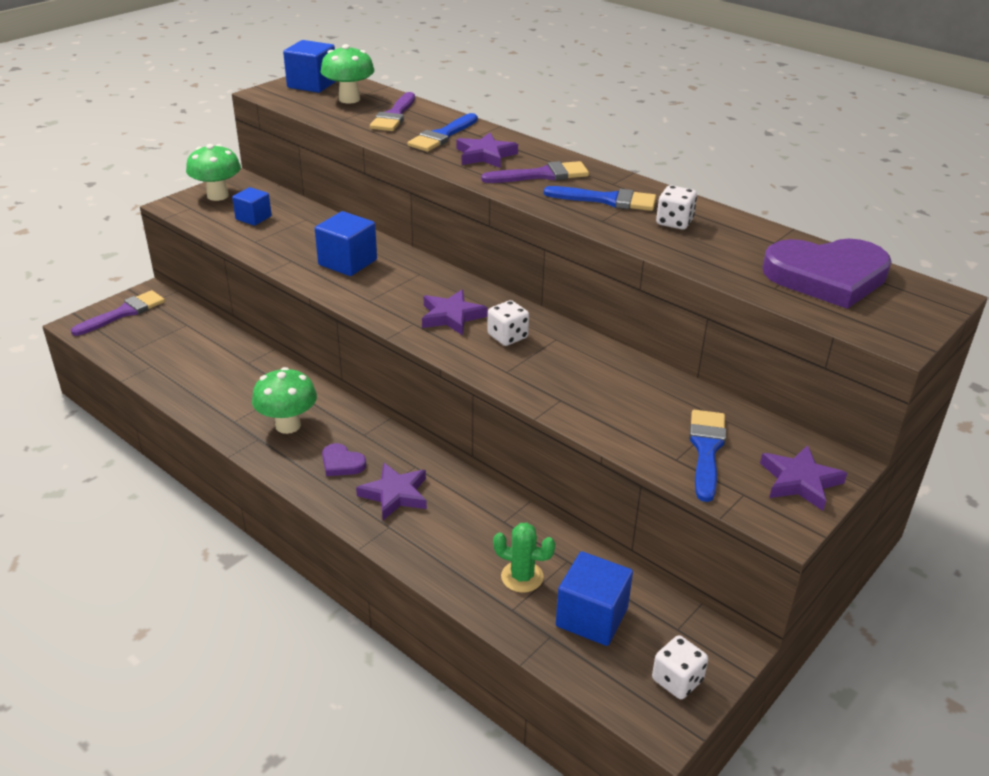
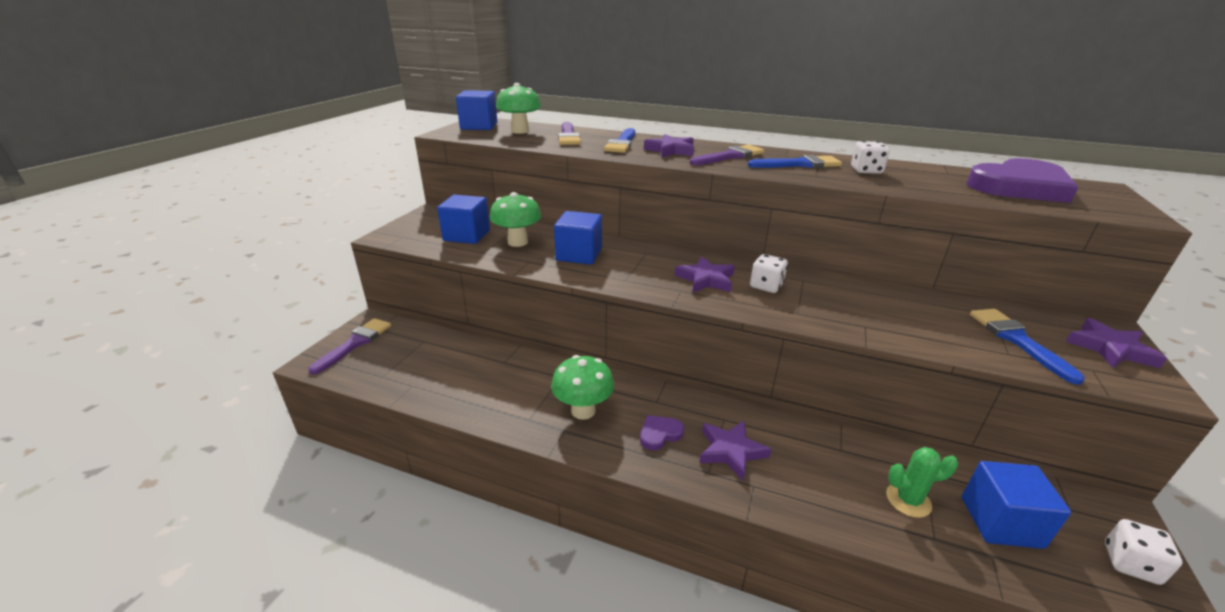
camera: 20 degrees left, 5 degrees down
(217, 196) = (420, 224): green mushroom -> green mushroom (517, 242)
(253, 218) = (466, 235): blue cube -> blue cube, size x1.55
(342, 463) = (659, 434): purple heart -> purple heart turned 135 degrees clockwise

